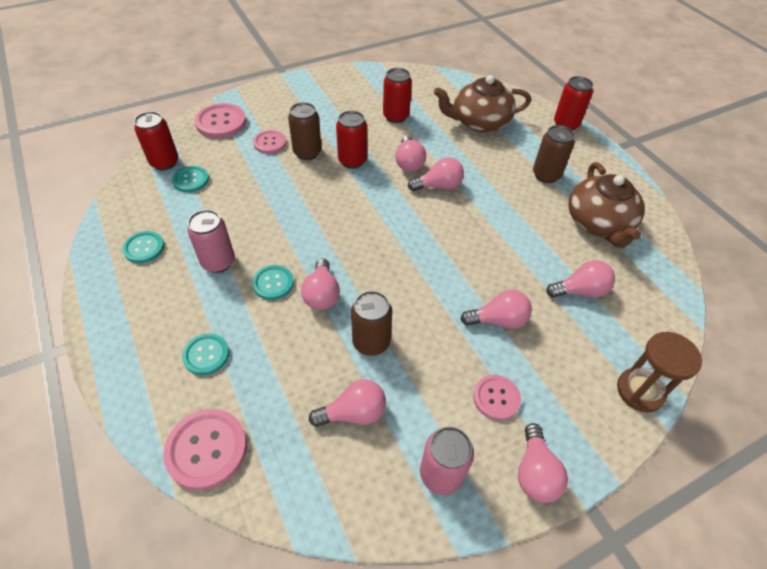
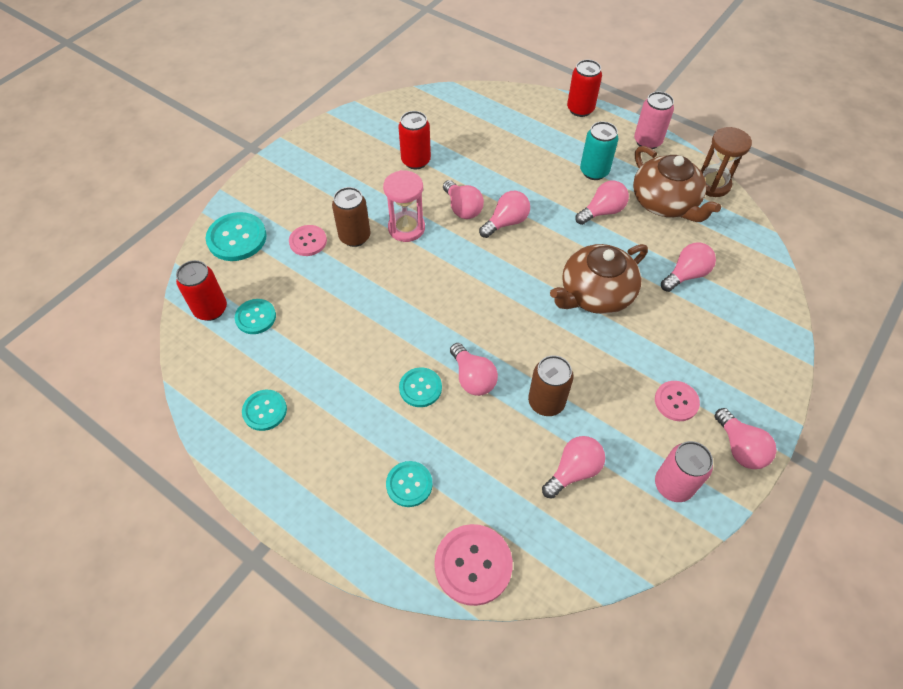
camera: 25 degrees left, 5 degrees up
(218, 262) = (352, 391): pink can -> pink can (647, 141)
(221, 122) = (237, 238): pink button -> turquoise button
(352, 161) = (406, 228): red can -> pink hourglass
(479, 122) = (500, 136): brown teapot -> brown teapot (595, 293)
(498, 320) = (637, 332): pink light bulb -> pink light bulb (602, 212)
(546, 175) = (594, 171): brown can -> turquoise can
(640, 391) = (777, 343): brown hourglass -> brown hourglass (712, 184)

